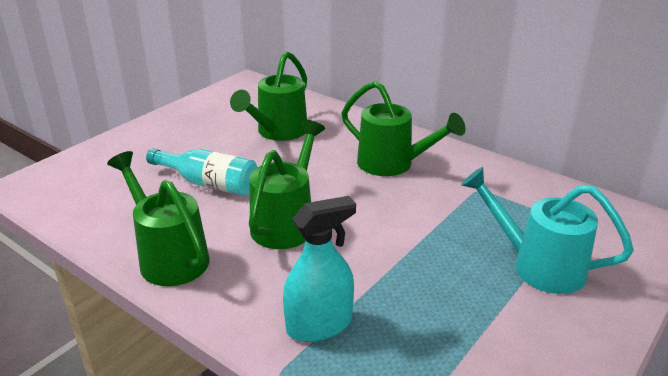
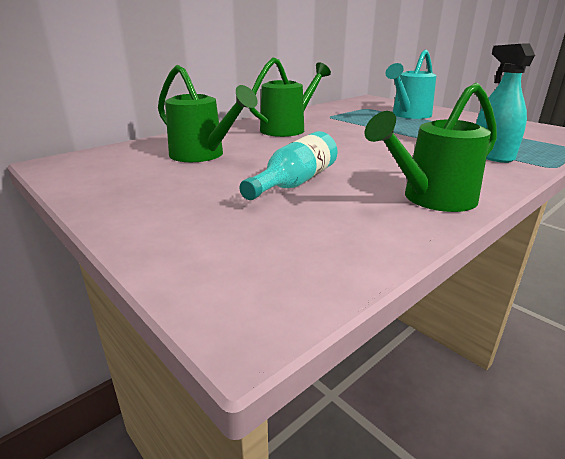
camera: 80 degrees left, 5 degrees down
(286, 223) = (368, 158): green watering can -> none

